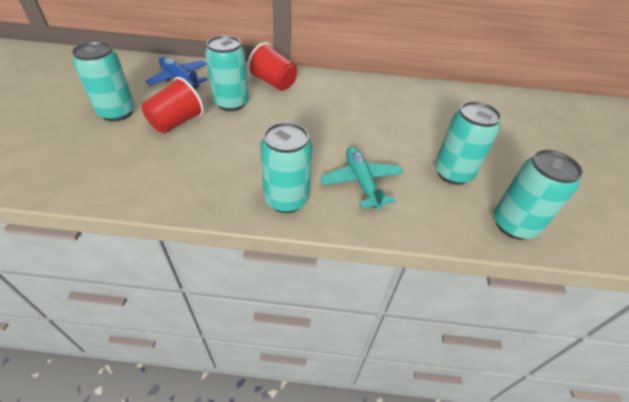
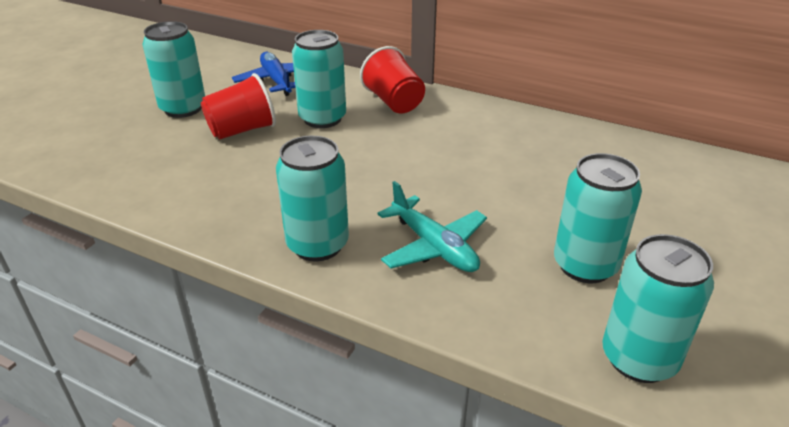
camera: 25 degrees right, 10 degrees down
(361, 182) = (434, 246): turquoise plane -> turquoise plane turned 135 degrees clockwise

